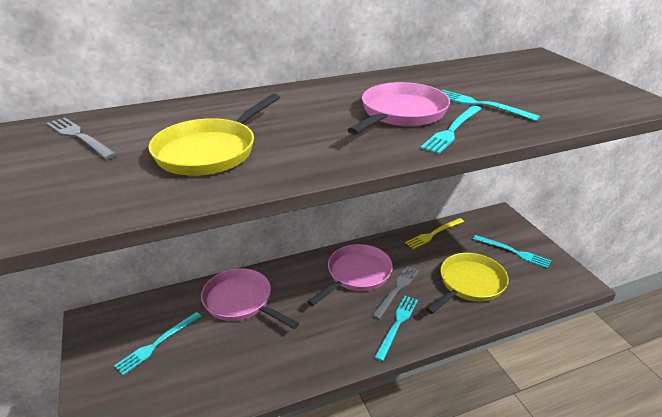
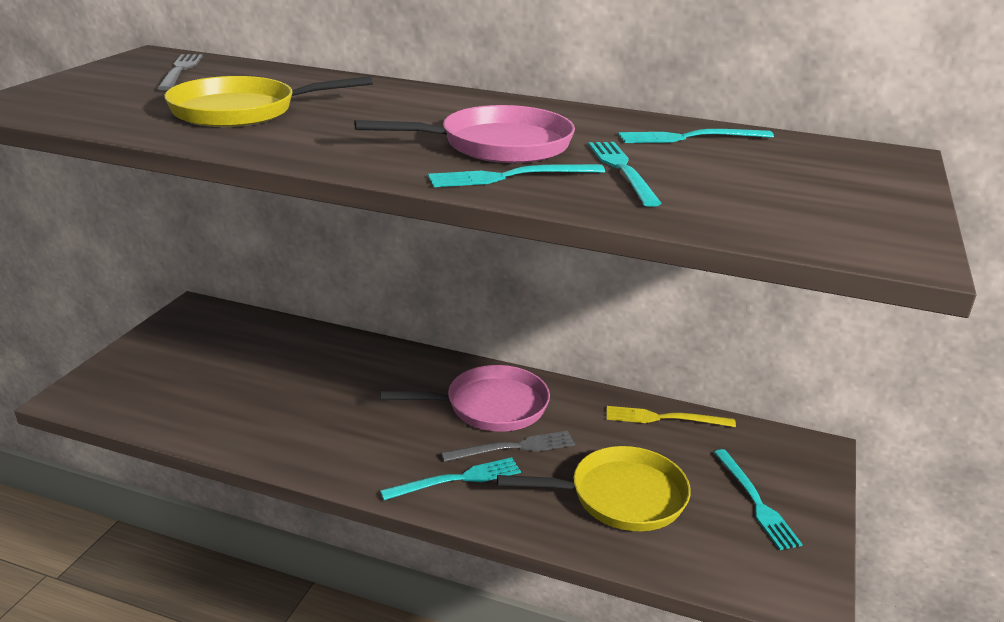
camera: 40 degrees right, 5 degrees down
(157, 344) = (214, 356): turquoise fork -> turquoise fork (690, 137)
(241, 301) = (333, 363): pink pan -> none

